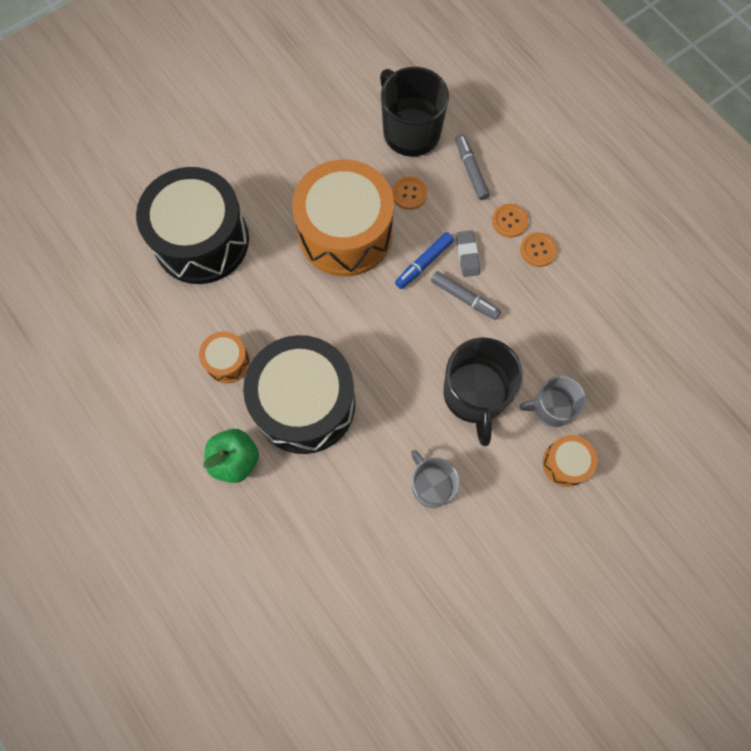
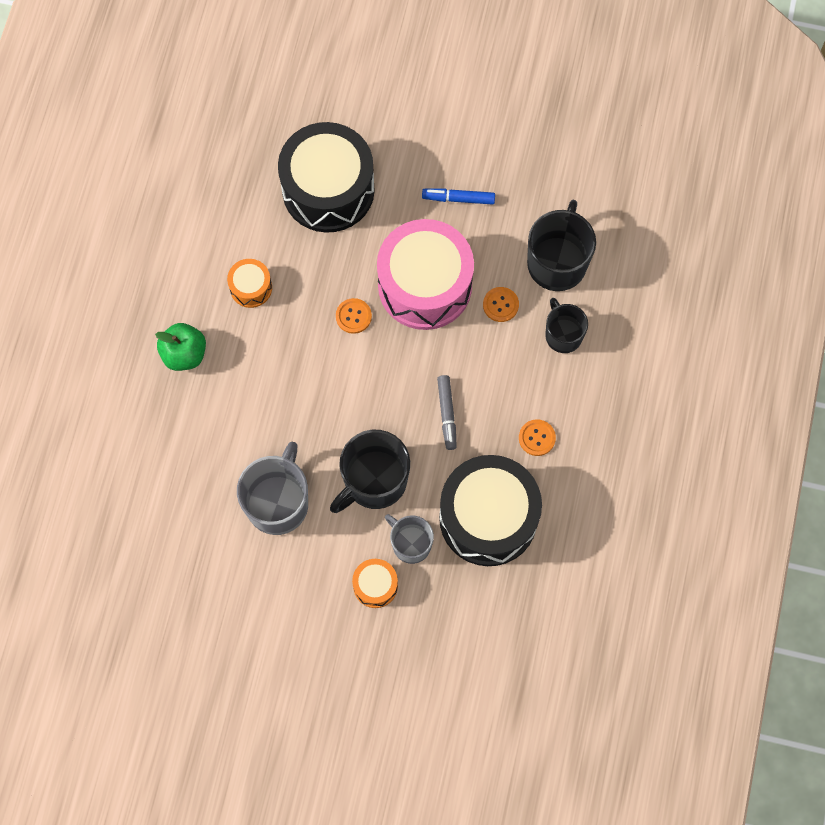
camera: 50 degrees right, 0 degrees up
(304, 403) = (265, 366): black drum -> black drum (488, 518)
(345, 233) = (425, 285): orange drum -> pink drum
(424, 263) = (450, 362): blue marker -> blue marker (459, 199)
(431, 486) = (278, 503): grey mug -> grey mug, size x1.62
(467, 255) = (485, 388): grey eraser -> none
(471, 171) = (563, 335): grey marker -> black mug
(509, 221) = (543, 398): orange button -> orange button (353, 316)

